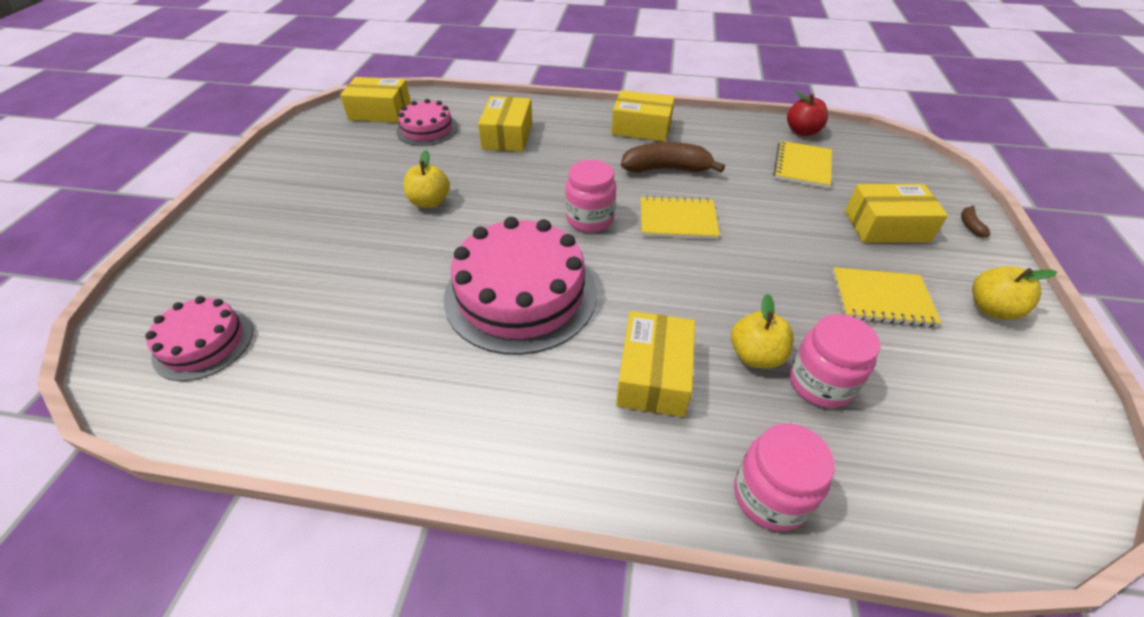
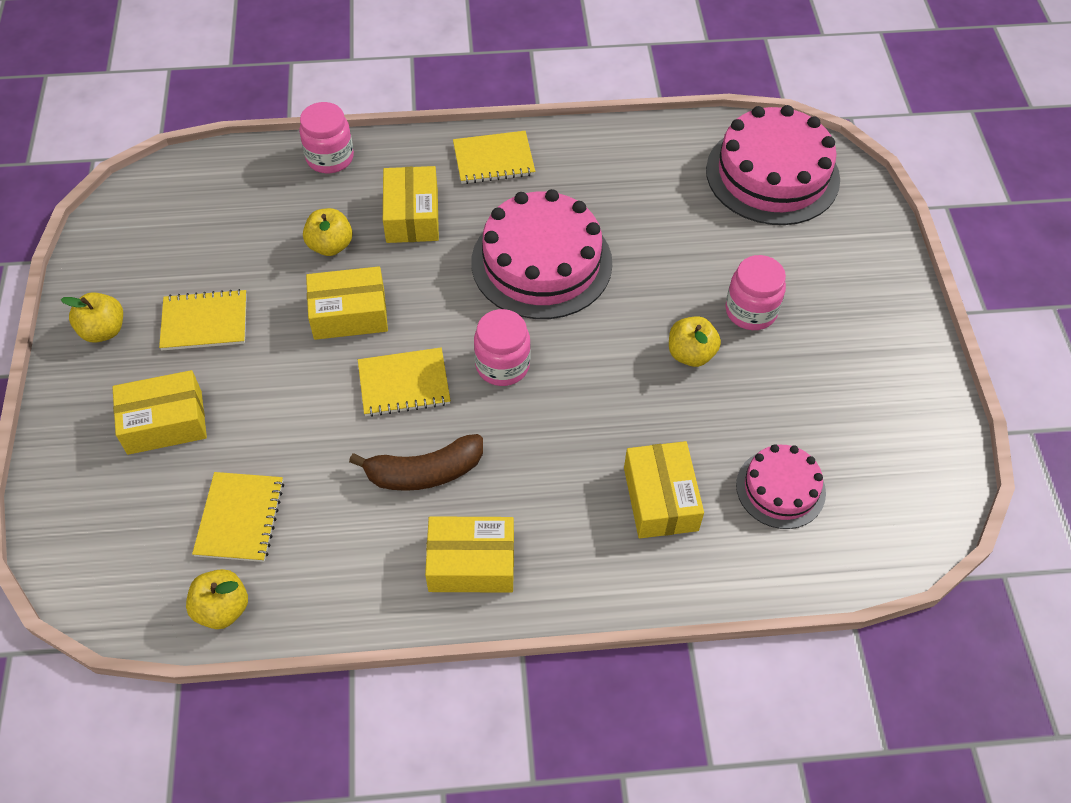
camera: 165 degrees right, 10 degrees up
(204, 343) = (772, 174): pink cake -> pink cake, size x1.80
(380, 111) = (879, 518): yellow box -> yellow box (349, 314)
(527, 439) = (493, 159): none -> yellow notebook
(802, 131) = (222, 609): red apple -> yellow apple
(820, 383) = (281, 233): pink jar -> pink jar (750, 311)
(970, 225) = (64, 444): brown banana -> none

